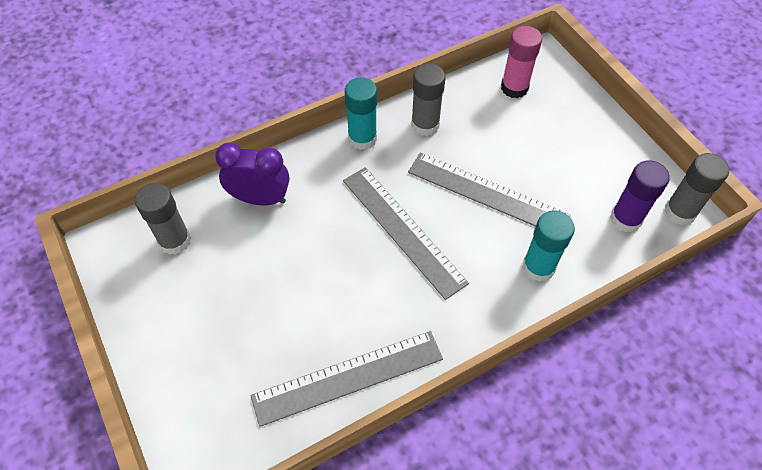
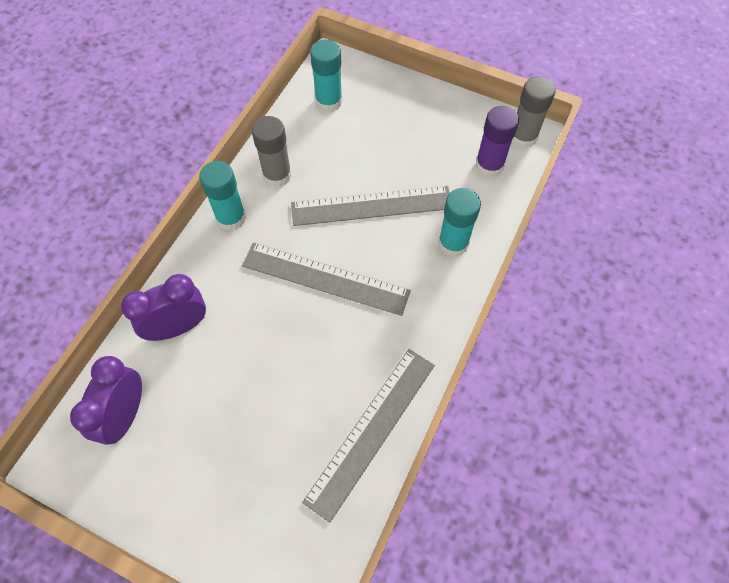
camera: 35 degrees left, 5 degrees up
(175, 240) = (126, 415): grey glue stick -> purple clock
(514, 88) = (328, 101): pink glue stick -> turquoise glue stick

